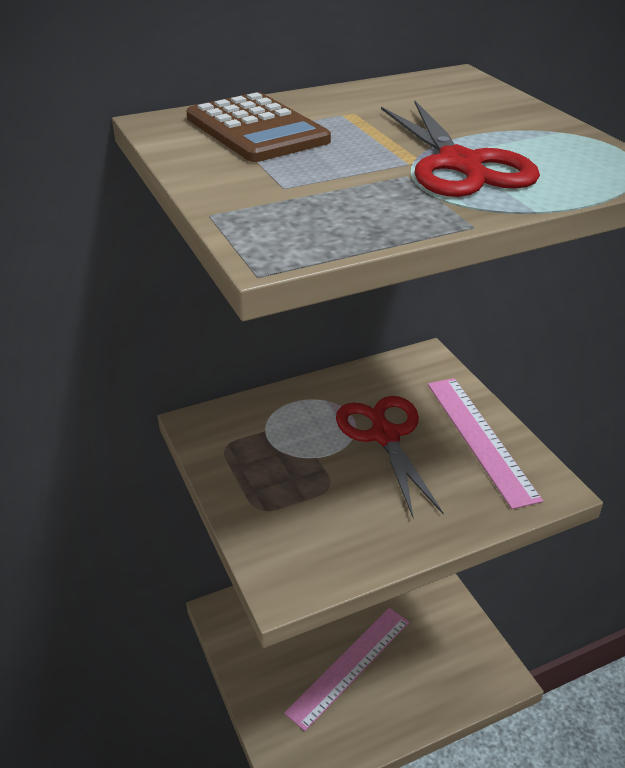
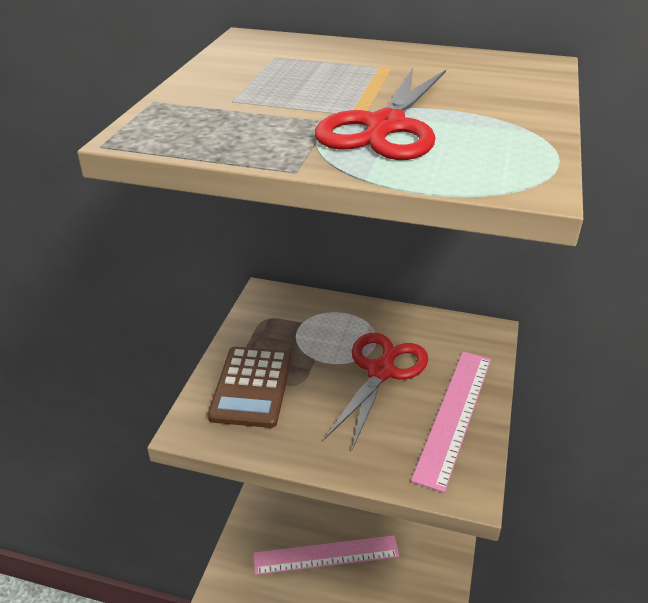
camera: 40 degrees right, 0 degrees up
(256, 129) = (296, 59): brown calculator -> brown calculator (252, 387)

